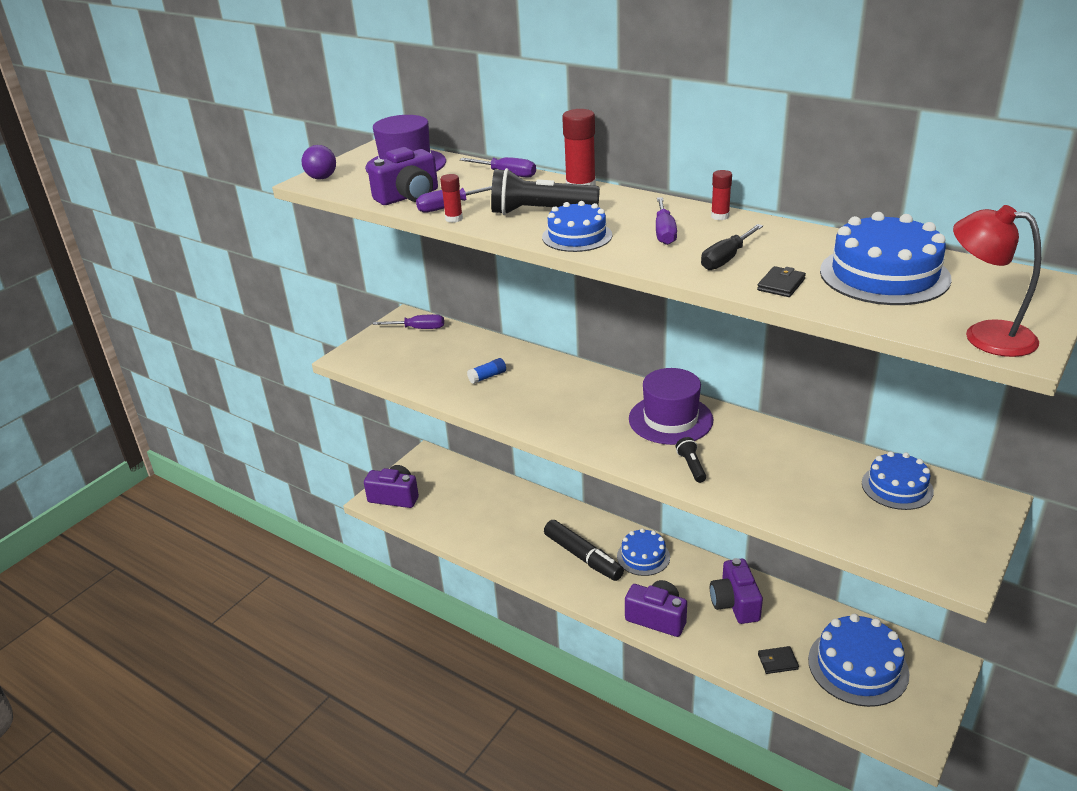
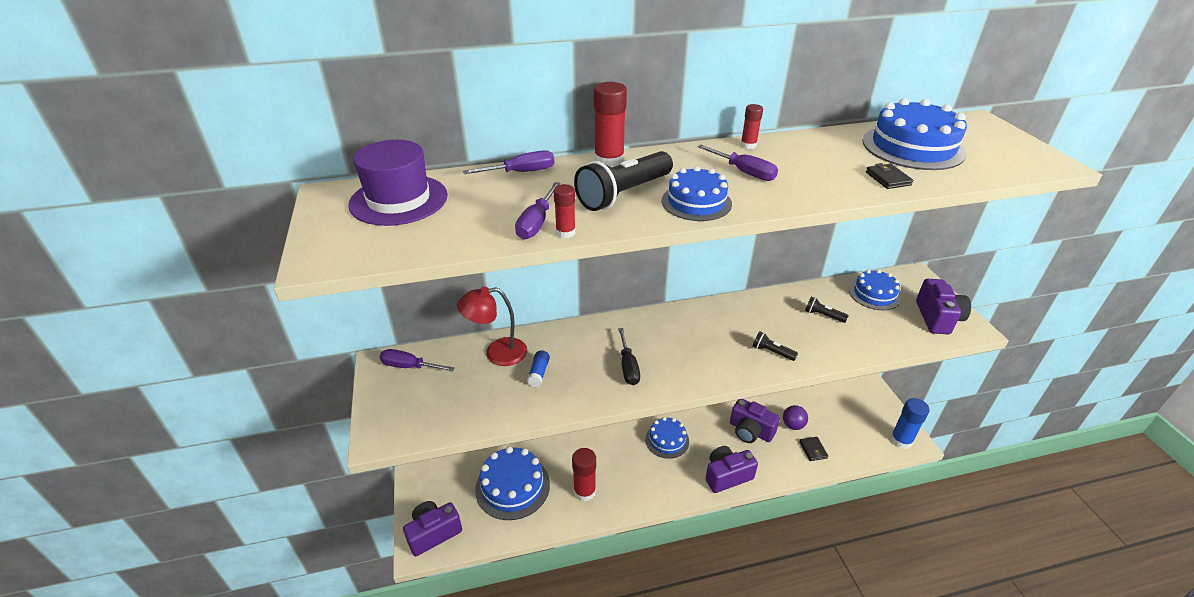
camera: 50 degrees left, 5 degrees up
(321, 178) = (325, 251): purple ball -> purple ball (792, 425)
(409, 196) = (473, 230): purple camera -> purple camera (937, 318)
(418, 329) = (410, 366): purple screwdriver -> purple screwdriver turned 120 degrees counterclockwise
(525, 544) = (584, 491): none -> red glue stick
(583, 557) = (633, 470): black marker -> none
(670, 419) = (710, 326): purple hat -> none
(726, 258) = (821, 174): black screwdriver -> black screwdriver (628, 367)
(777, 662) = (813, 450): black wallet -> black wallet turned 45 degrees counterclockwise
(798, 471) = (823, 315): none -> black flashlight
(858, 666) = (844, 421): blue cake -> blue cake (512, 486)
(900, 728) = (901, 440): none -> blue glue stick
(985, 335) = (1029, 163): red lamp -> red lamp (497, 353)

